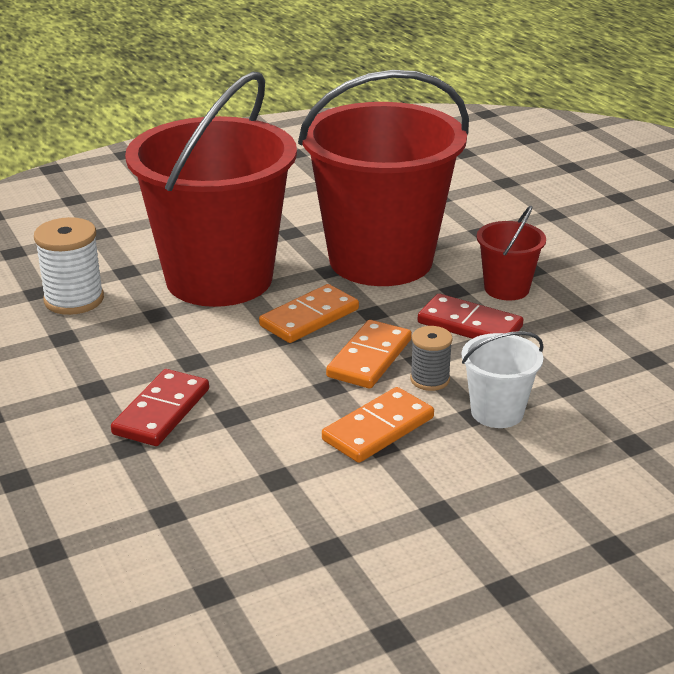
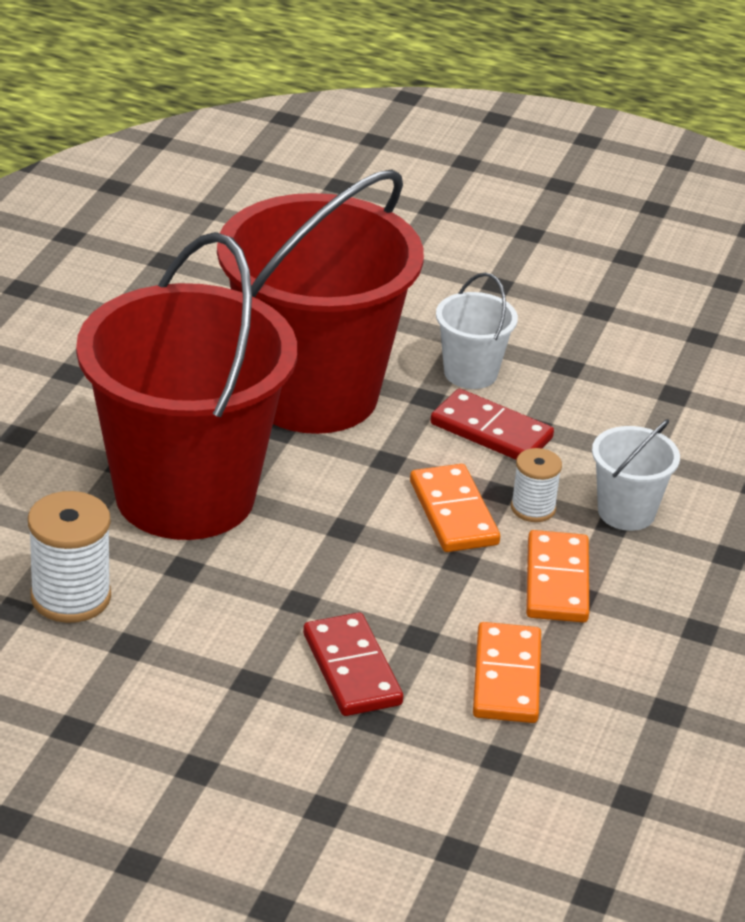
camera: 45 degrees left, 5 degrees up
(309, 317) = (339, 496): orange domino -> orange domino (506, 677)
(430, 379) = (533, 508): grey spool -> white spool
(469, 325) = (491, 431): red domino -> red domino turned 45 degrees clockwise
(506, 289) = (470, 373): red bucket -> white bucket

